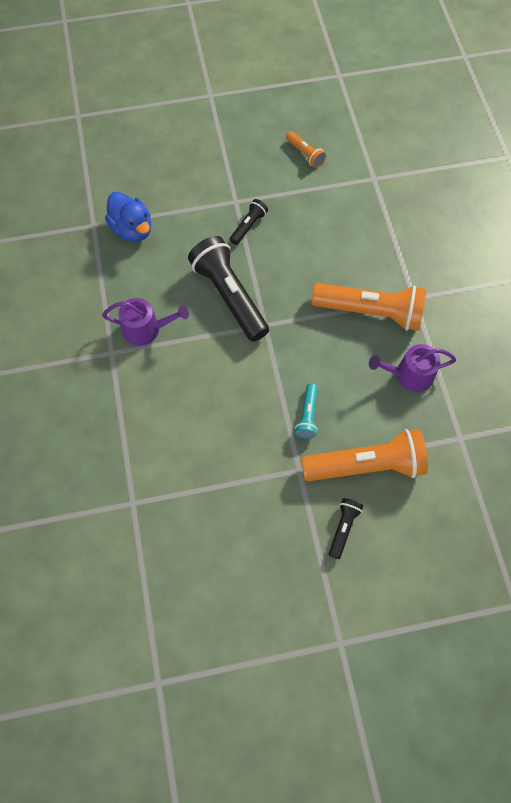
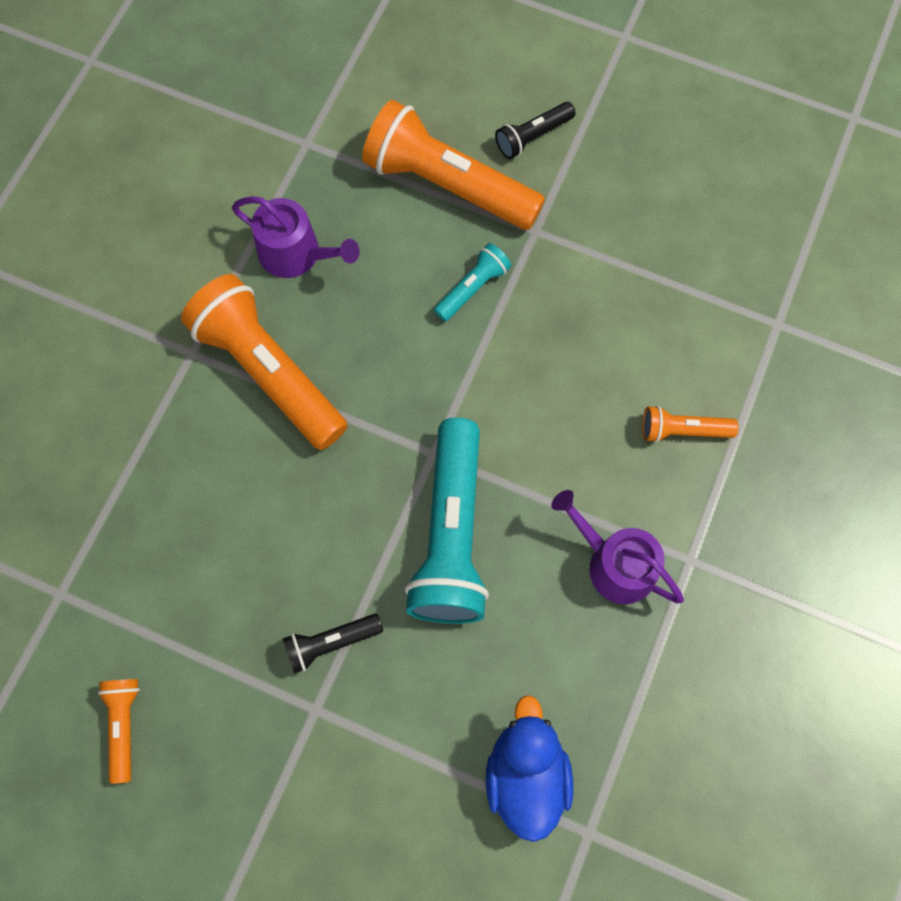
camera: 145 degrees left, 5 degrees up
(151, 411) = (682, 430): none -> orange flashlight
(229, 296) = (451, 535): black flashlight -> turquoise flashlight

